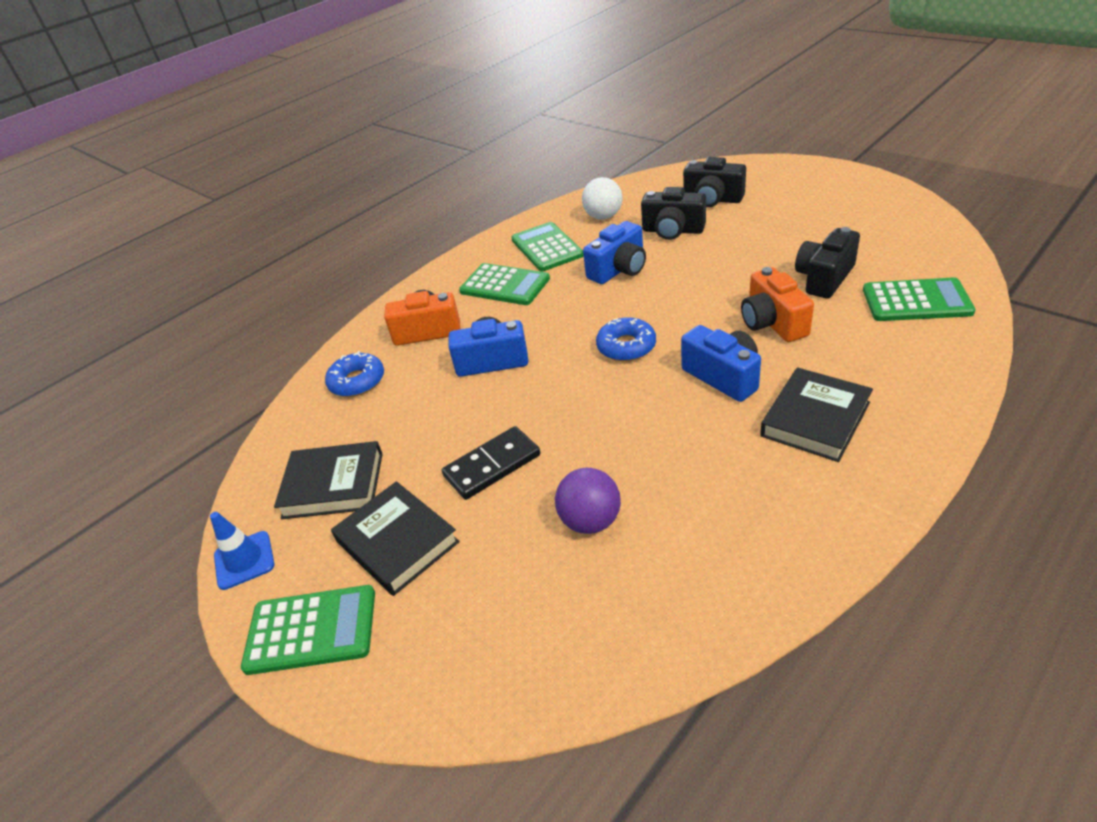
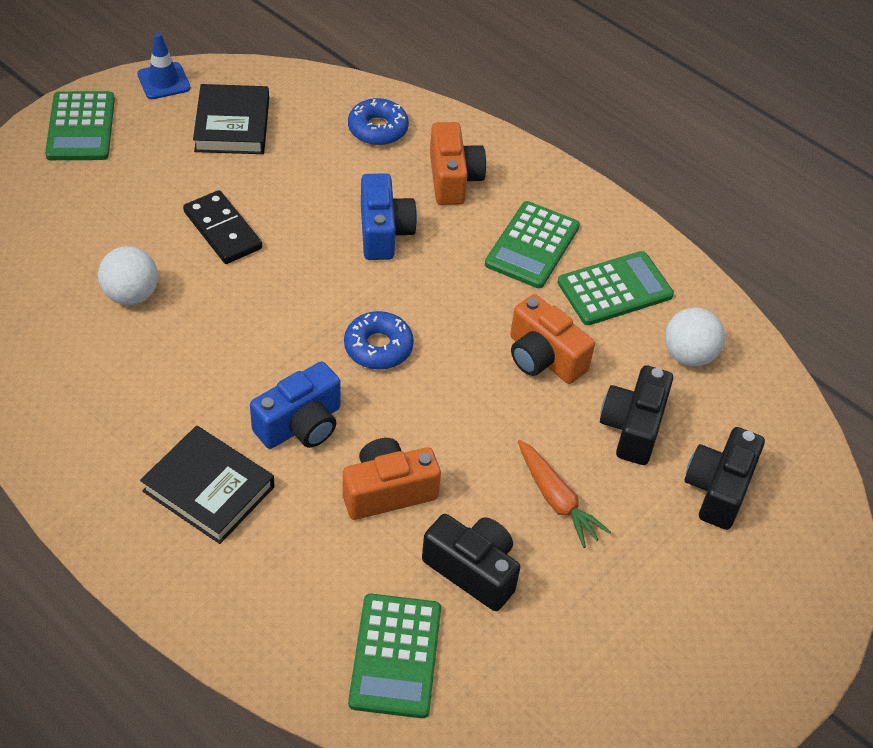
camera: 80 degrees right, 10 degrees up
(397, 542) = (151, 170): black book -> none
(590, 521) = (131, 295): purple ball -> white ball
(619, 269) = (543, 357): blue camera -> orange camera
(746, 252) = (556, 499): none -> orange carrot

